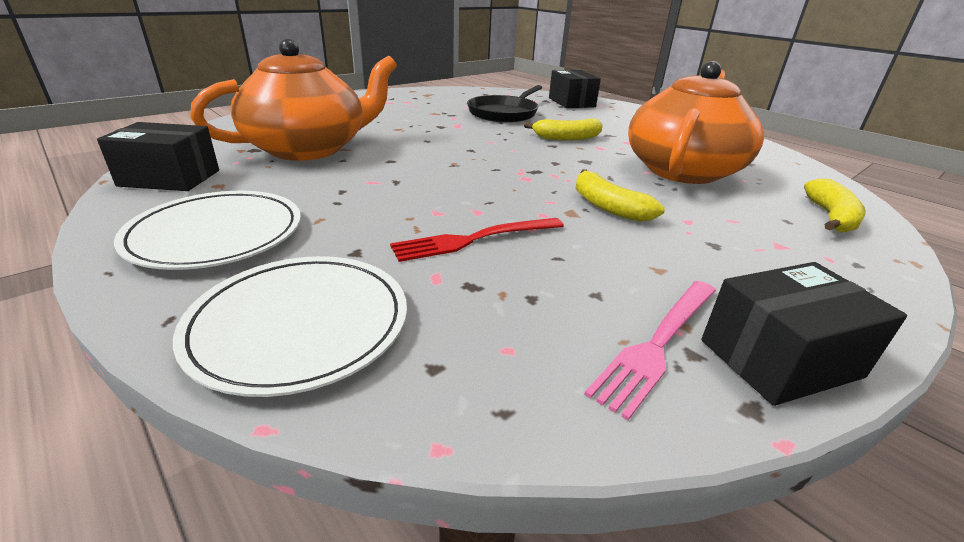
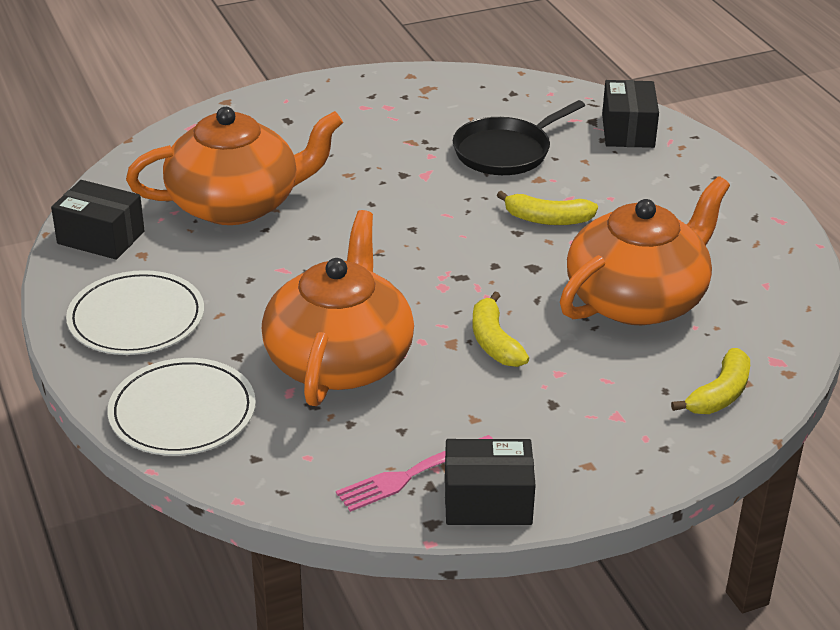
camera: 20 degrees right, 5 degrees up
(474, 239) = (339, 360): red fork -> orange teapot

